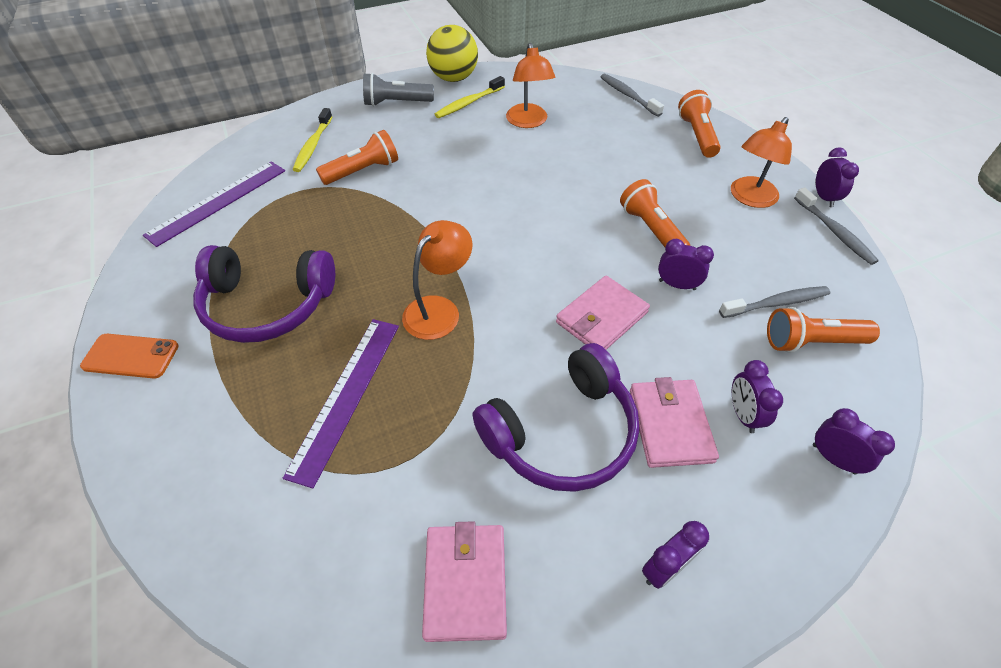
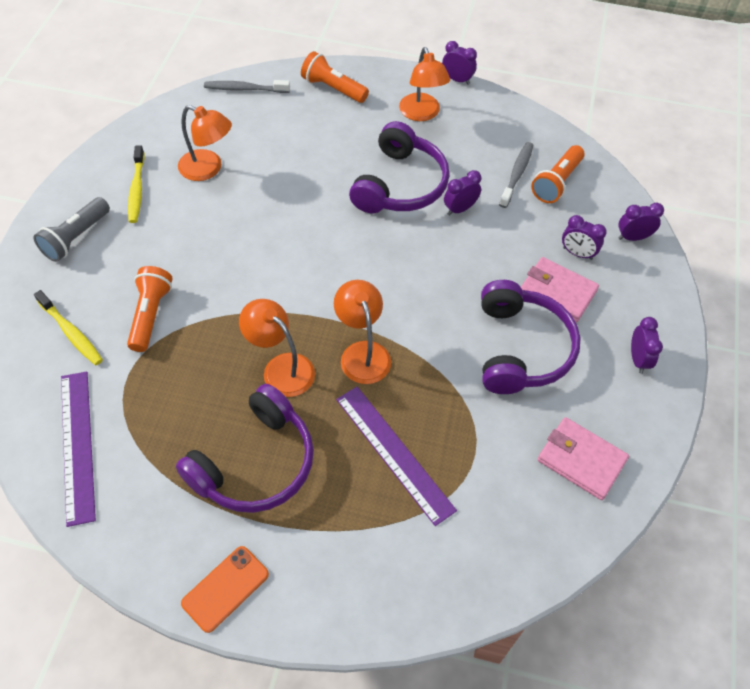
camera: 55 degrees left, 5 degrees up
(376, 267) = (281, 368): none -> orange lamp
(453, 78) = (87, 177): yellow ball -> none
(601, 317) = (451, 267): pink wallet -> none
(651, 230) = (400, 185): orange flashlight -> purple headphones
(834, 232) = (489, 100): grey toothbrush -> none

